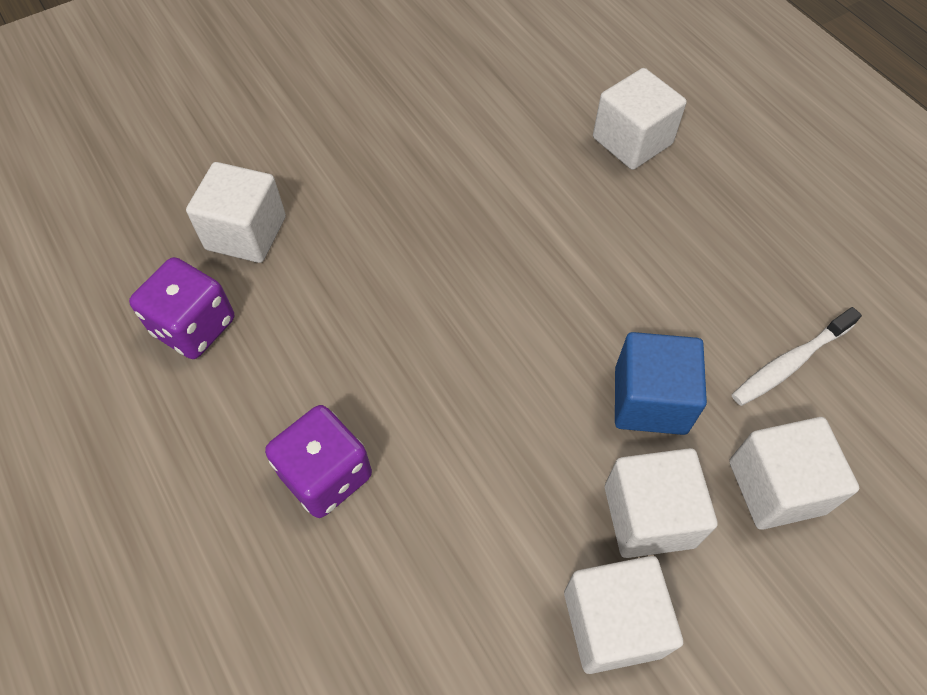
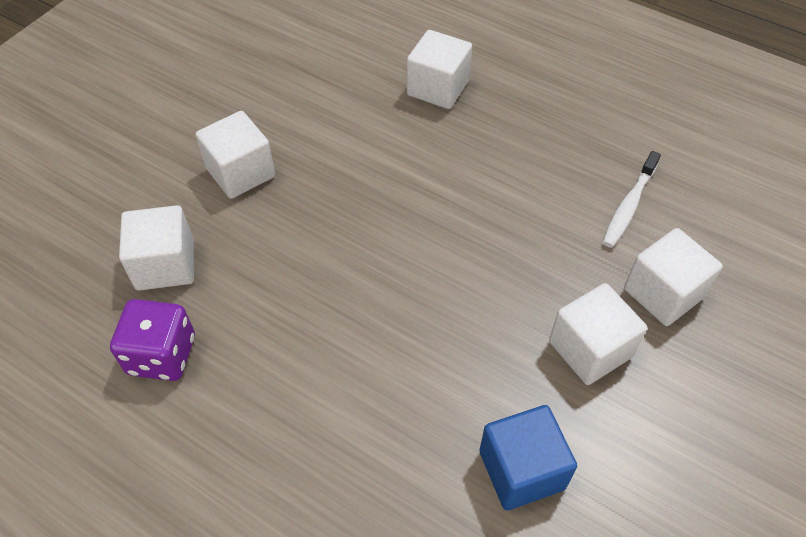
camera: 25 degrees left, 5 degrees down
(326, 475) = (337, 423): purple dice -> none
(612, 623) = (604, 433): white cube -> white cube (240, 172)
(650, 400) = (548, 269): blue cube -> blue cube (521, 470)

